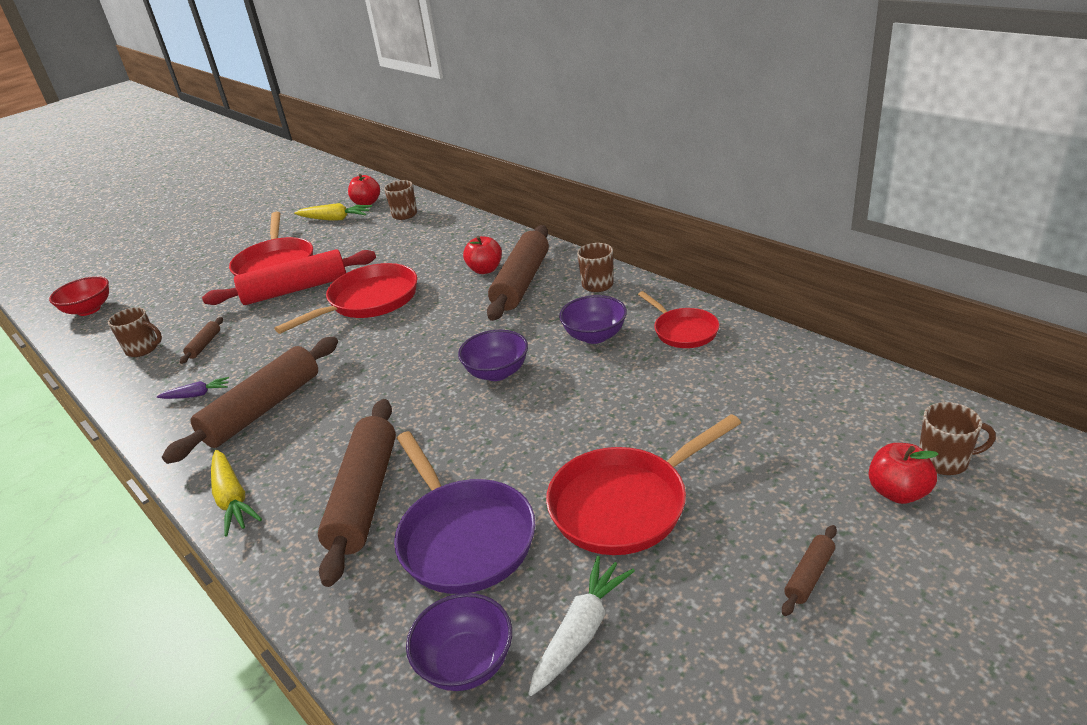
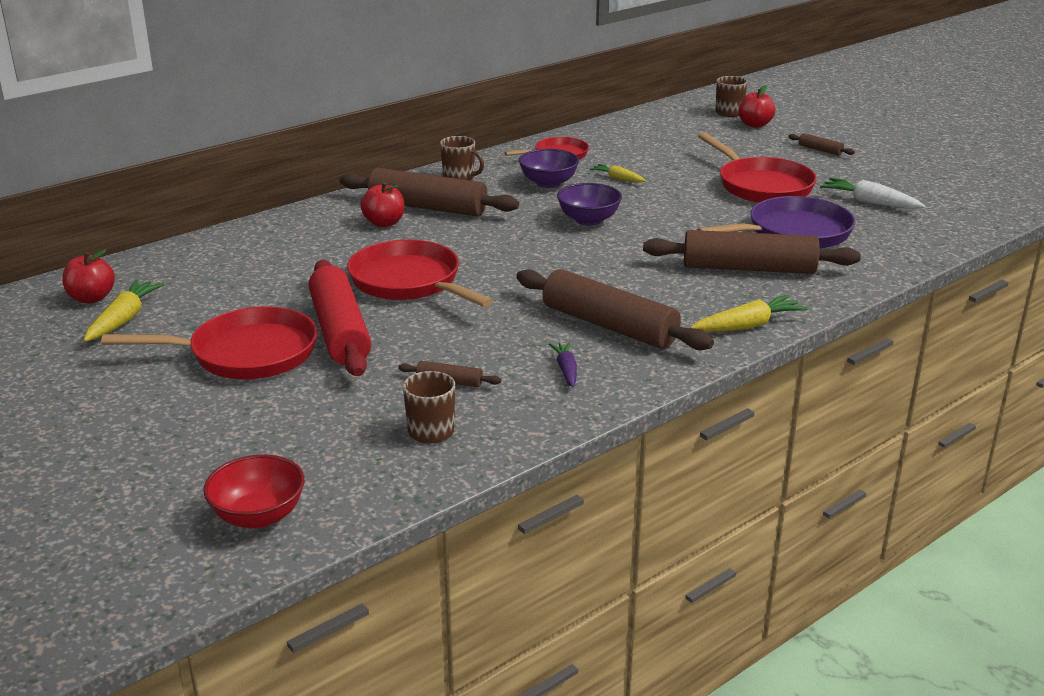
camera: 90 degrees left, 5 degrees down
(405, 215) = (174, 269): brown mug -> none
(466, 663) = (899, 232): purple bowl -> none
(620, 380) = (618, 179): none -> yellow carrot

